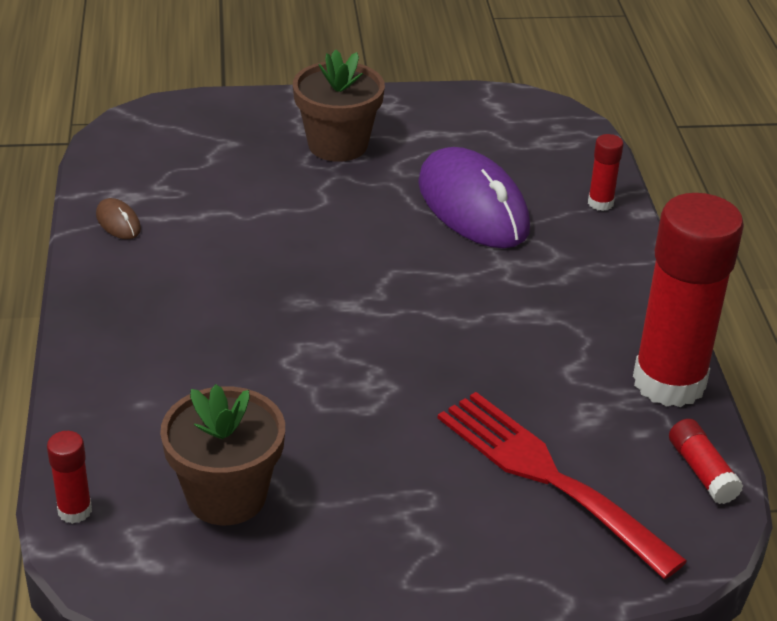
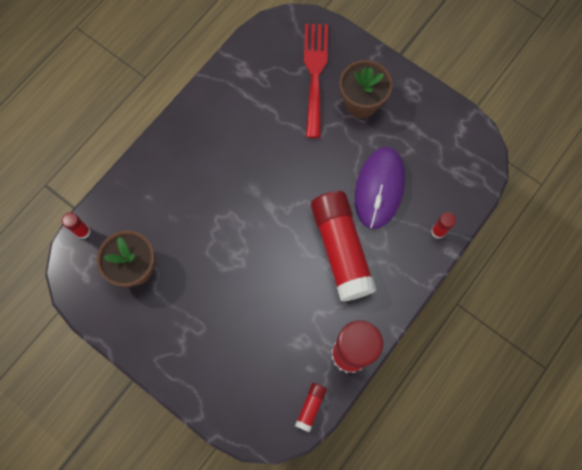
camera: 45 degrees right, 35 degrees up
(118, 222) = (227, 85): brown mouse -> none
(507, 289) = (341, 249): none -> red glue stick
(547, 476) = (252, 357): red fork -> red fork (315, 74)

